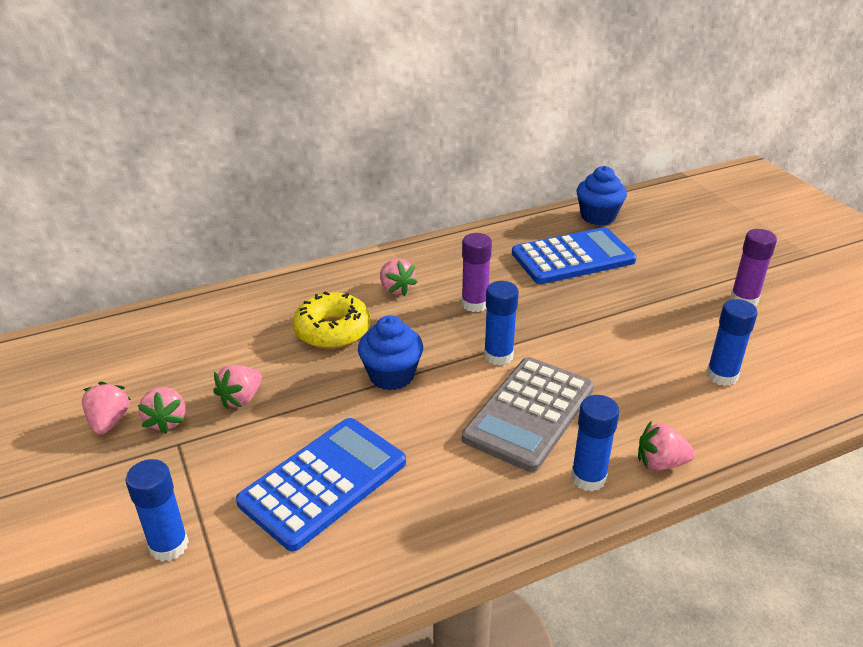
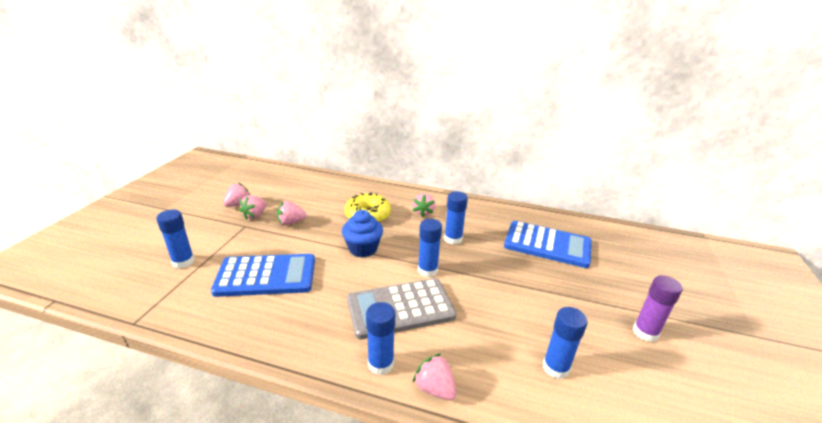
camera: 40 degrees right, 5 degrees down
(474, 304) = (453, 239): purple glue stick -> blue glue stick
(598, 216) = (597, 231): blue cupcake -> none

